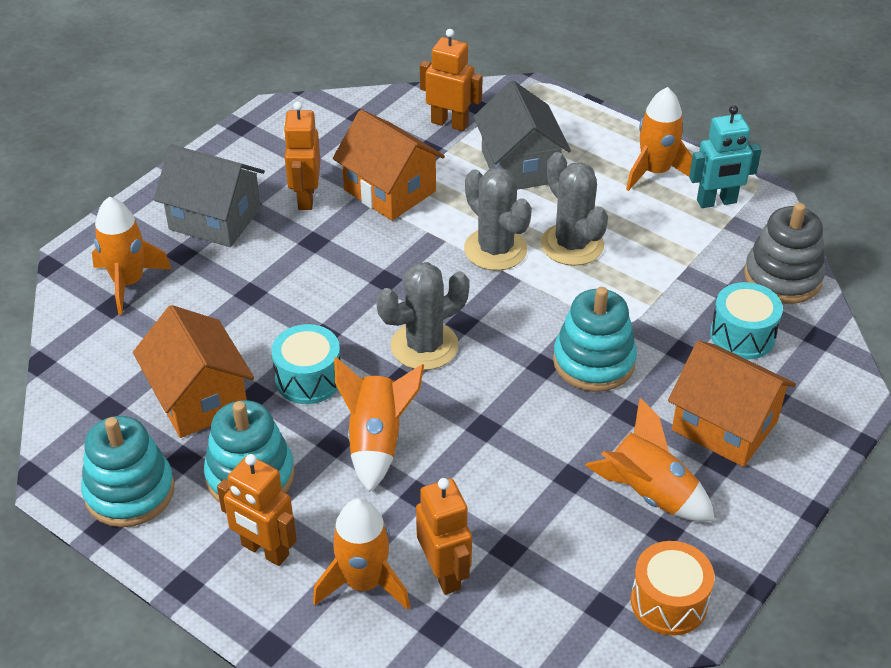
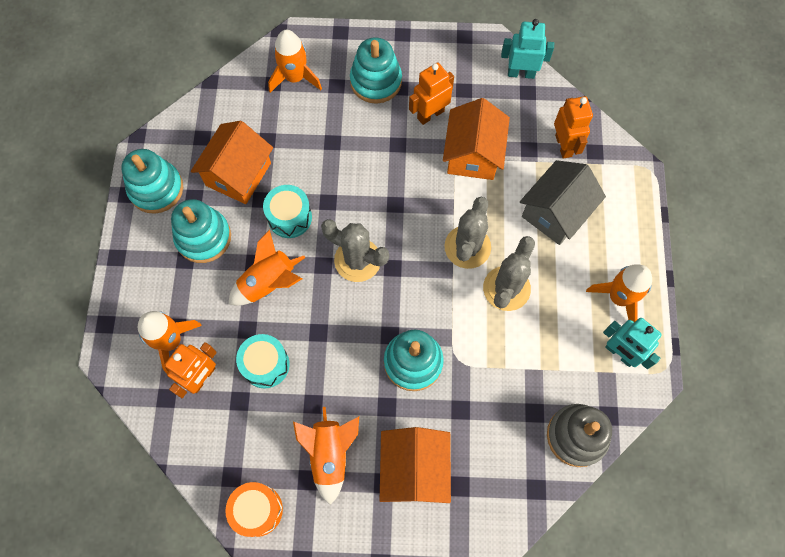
camera: 55 degrees right, 25 degrees up
(215, 219) = (376, 81): grey house -> turquoise stacking toy
(265, 550) = (161, 279): orange robot -> none
(333, 110) = (521, 73): none -> turquoise robot
(742, 335) = (501, 439): turquoise drum -> turquoise drum (266, 365)

